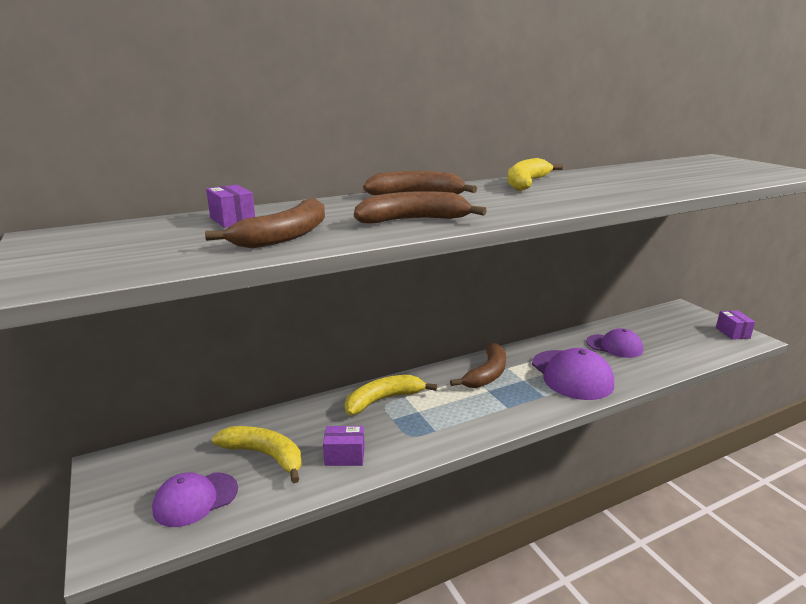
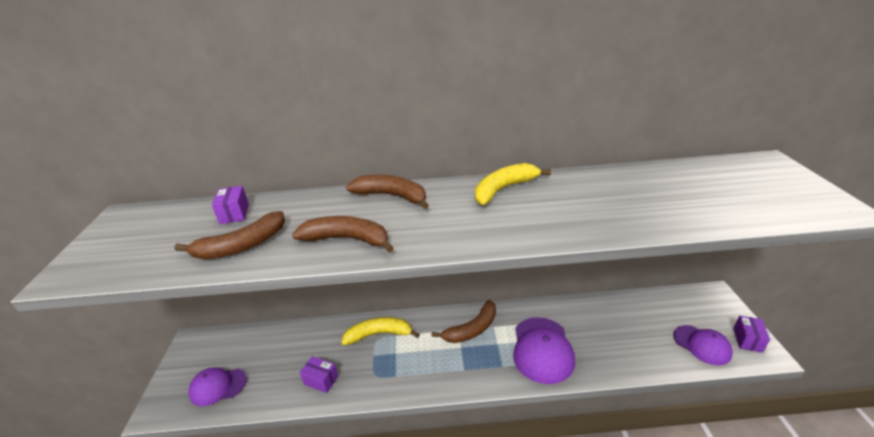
camera: 25 degrees right, 10 degrees up
(265, 455) = (275, 363): yellow banana -> none
(614, 346) = (606, 326): purple cap -> purple cap (702, 345)

